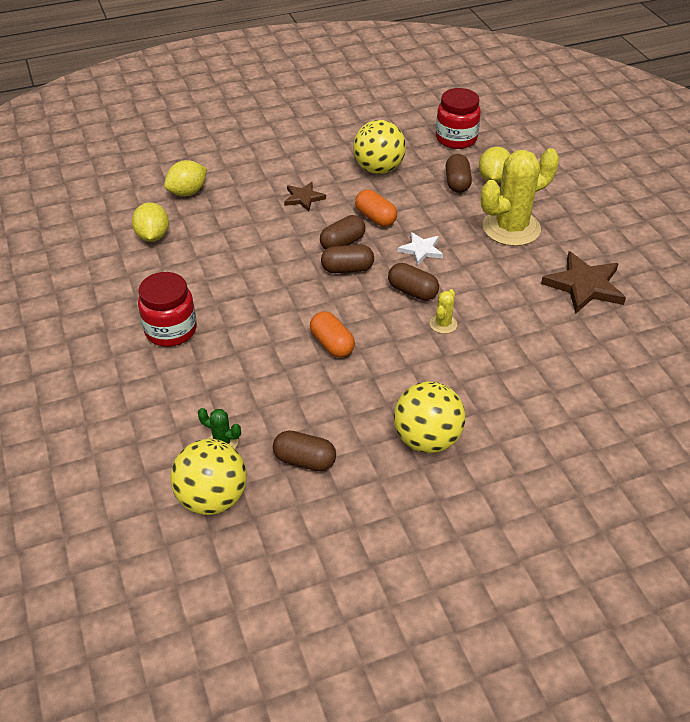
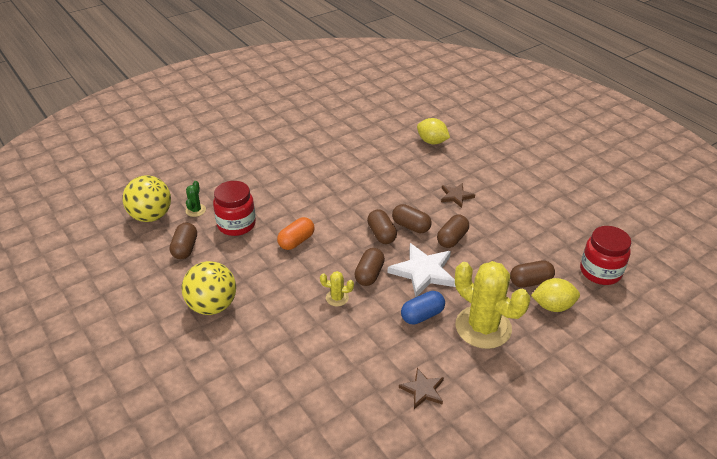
camera: 75 degrees right, 5 degrees down
(153, 236) = (377, 139): yellow lemon -> none
(171, 330) = (288, 167): red jar -> red jar (236, 224)
(375, 218) = (452, 239): orange capsule -> brown capsule
(378, 169) = (520, 230): yellow ball -> none
(421, 250) = (423, 272): white star -> white star, size x1.74
(485, 265) = (422, 315): none -> blue capsule
(584, 285) = (423, 390): brown star -> brown star, size x0.57

